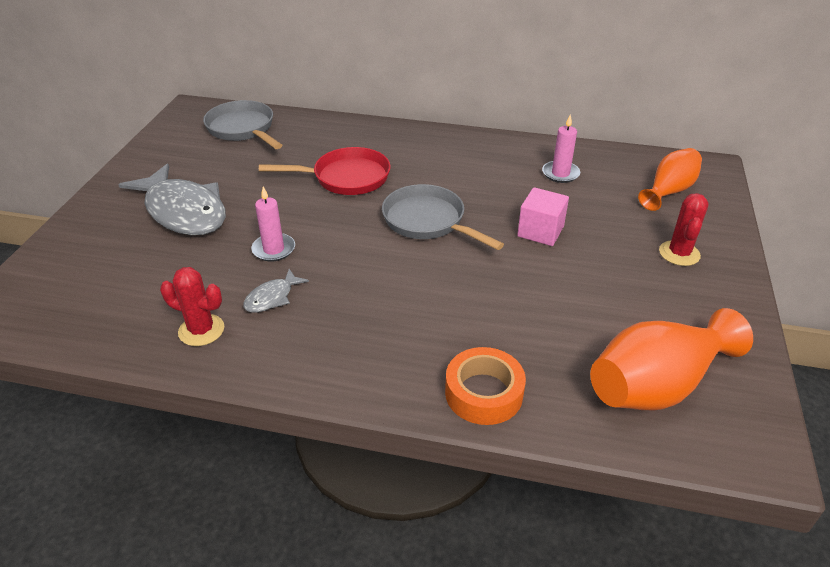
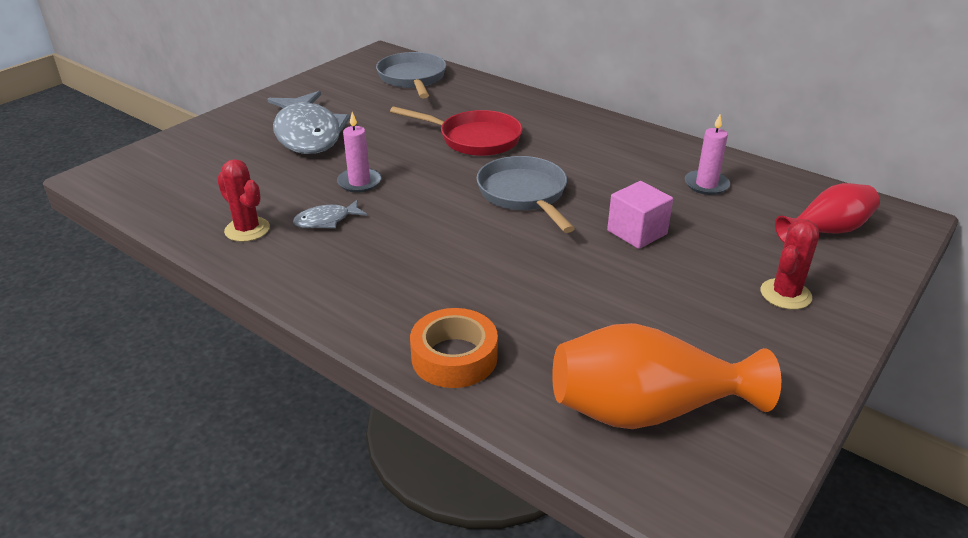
camera: 25 degrees right, 5 degrees down
(669, 191) = (826, 231): orange vase -> red vase

